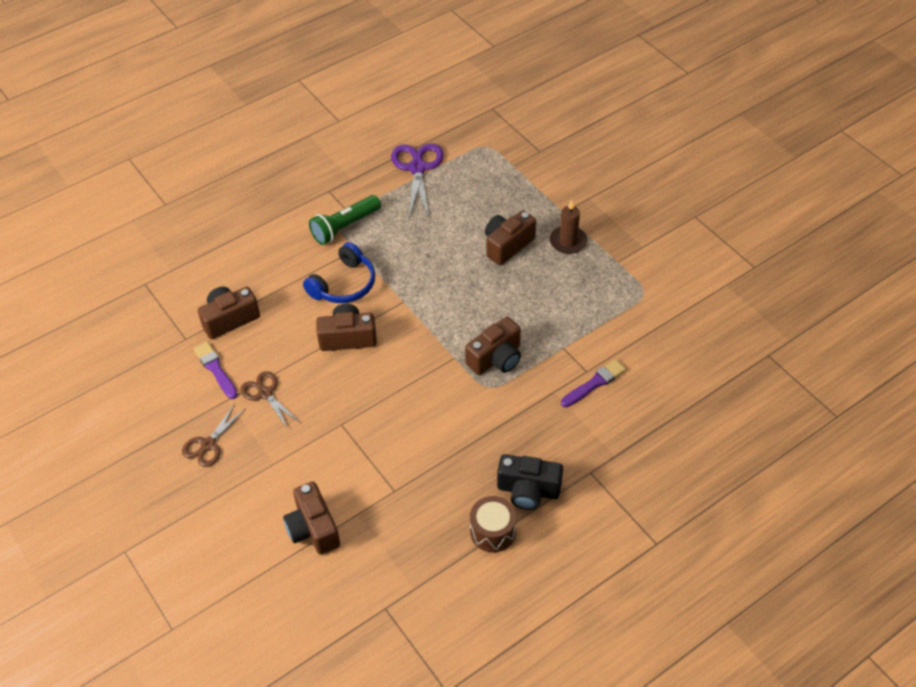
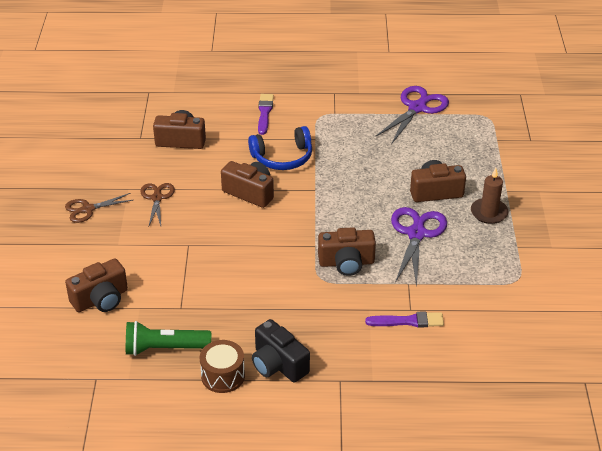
camera: 35 degrees right, 10 degrees down
(215, 369) = (140, 166): purple brush -> purple brush (264, 113)
(313, 528) = (101, 299): brown camera -> brown camera turned 135 degrees counterclockwise
(344, 227) = (321, 121): green flashlight -> green flashlight (164, 348)
(528, 296) = (416, 234): none -> purple scissors

